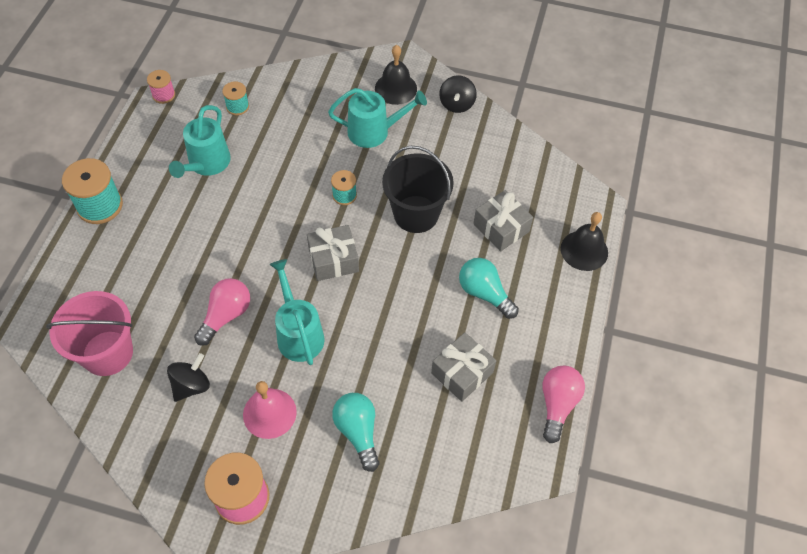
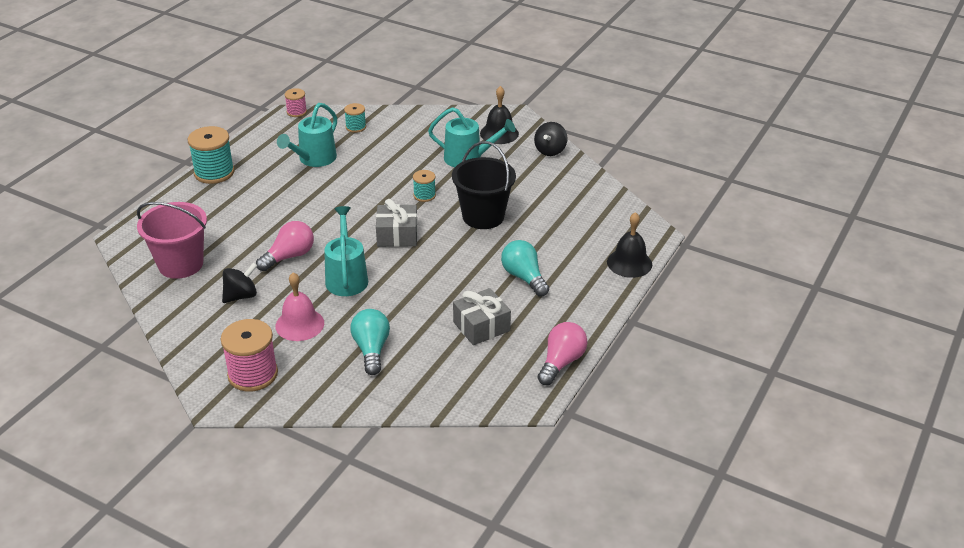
camera: 15 degrees right, 20 degrees down
(501, 228) = (557, 236): grey gift -> none

